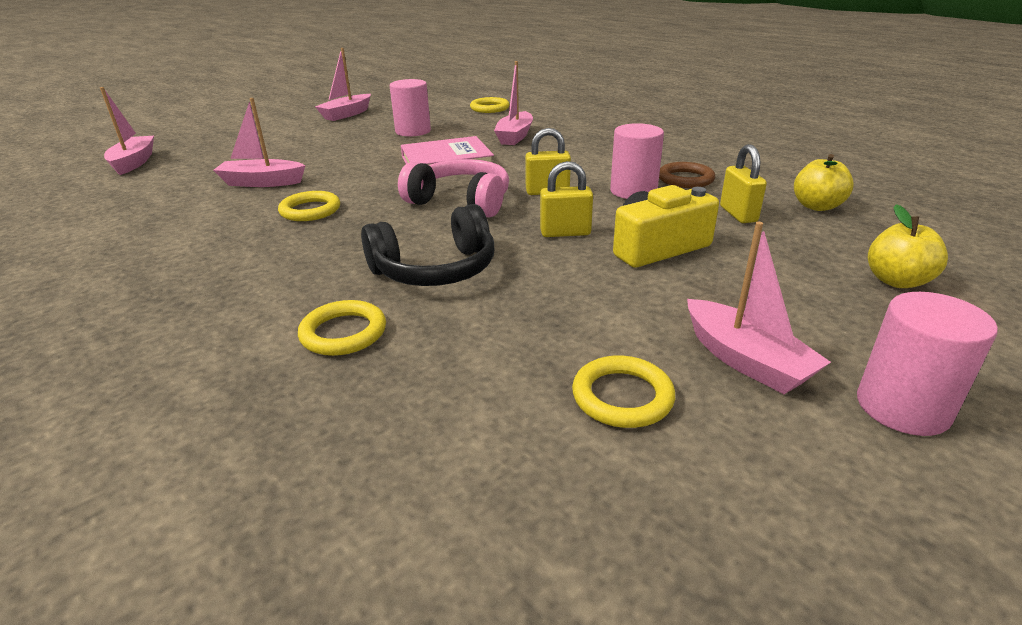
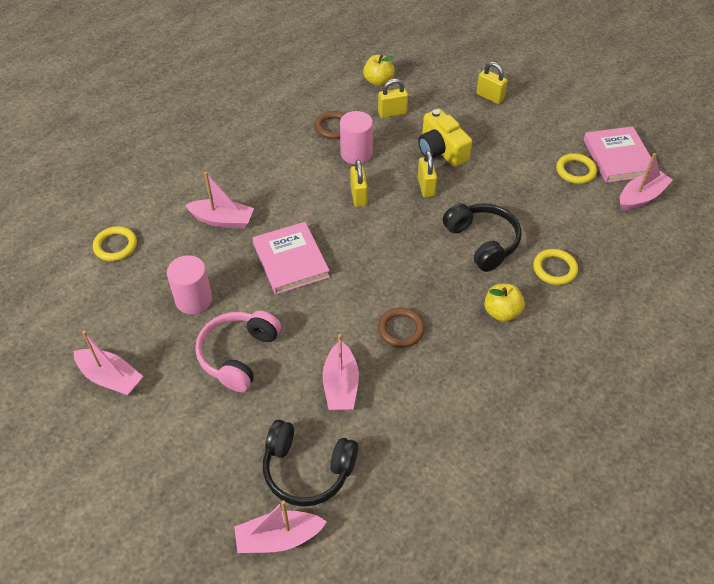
camera: 95 degrees left, 20 degrees up
(184, 171) = (307, 470): none -> black headphones
(310, 210) = (401, 329): yellow ring -> brown ring
(461, 202) = (379, 241): pink headphones -> pink headphones (238, 355)
(691, 489) = (618, 157): none -> pink book
(745, 360) = (542, 134): pink boat -> pink boat (641, 197)
(846, 303) = (490, 97): none -> yellow padlock
(896, 281) = (466, 77): yellow apple -> yellow apple (501, 312)
(902, 407) = (560, 101): pink cylinder -> none

